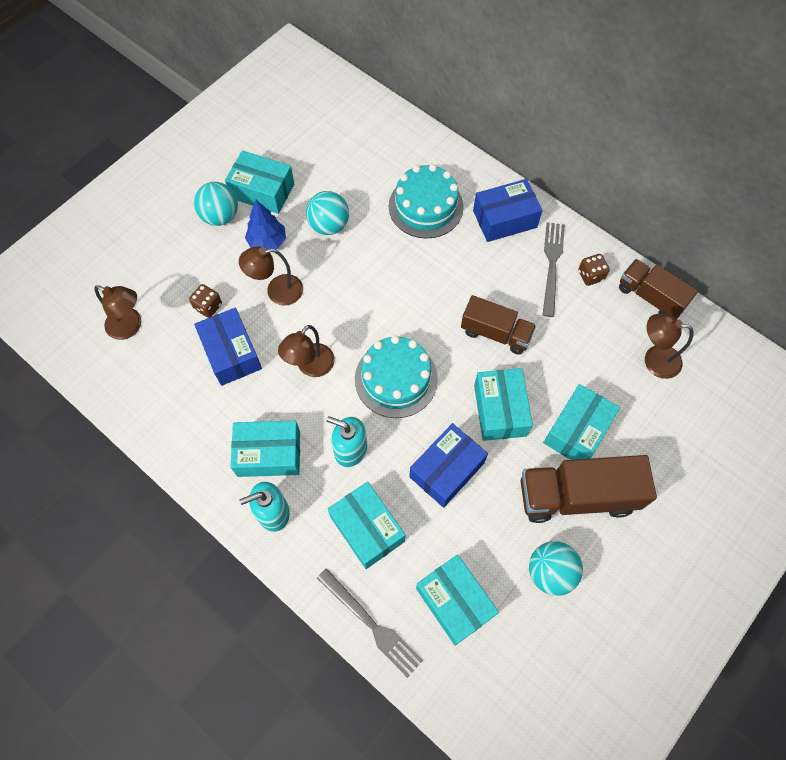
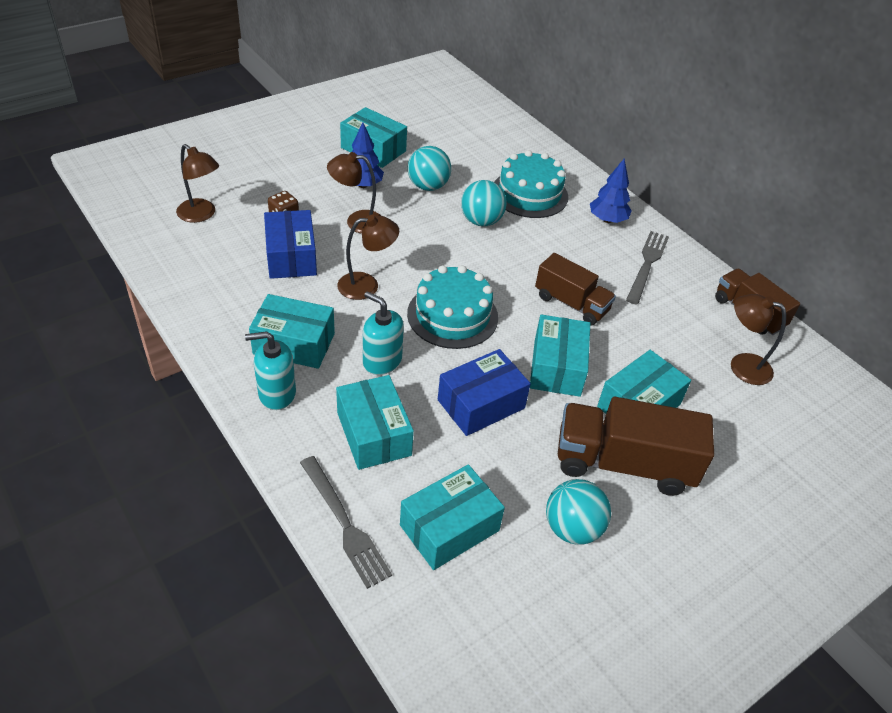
camera: 10 degrees right, 20 degrees down
(220, 216) = (325, 158): turquoise ball -> turquoise ball (481, 221)
(310, 367) = (367, 285): brown lamp -> brown lamp turned 150 degrees counterclockwise
(454, 602) = (449, 528): turquoise box -> turquoise box turned 75 degrees clockwise
(504, 219) = (607, 220): blue box -> blue tree
(590, 275) = (686, 282): brown dice -> none

